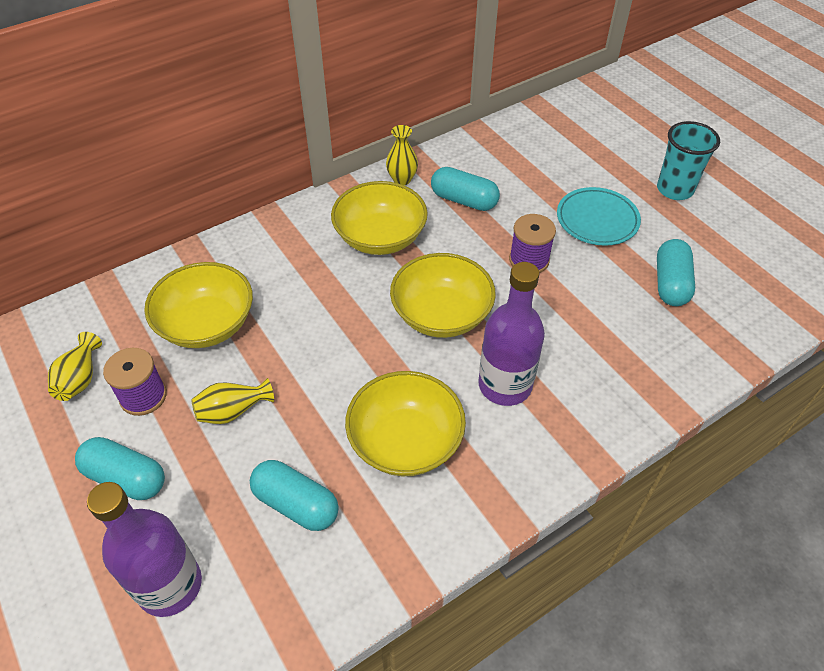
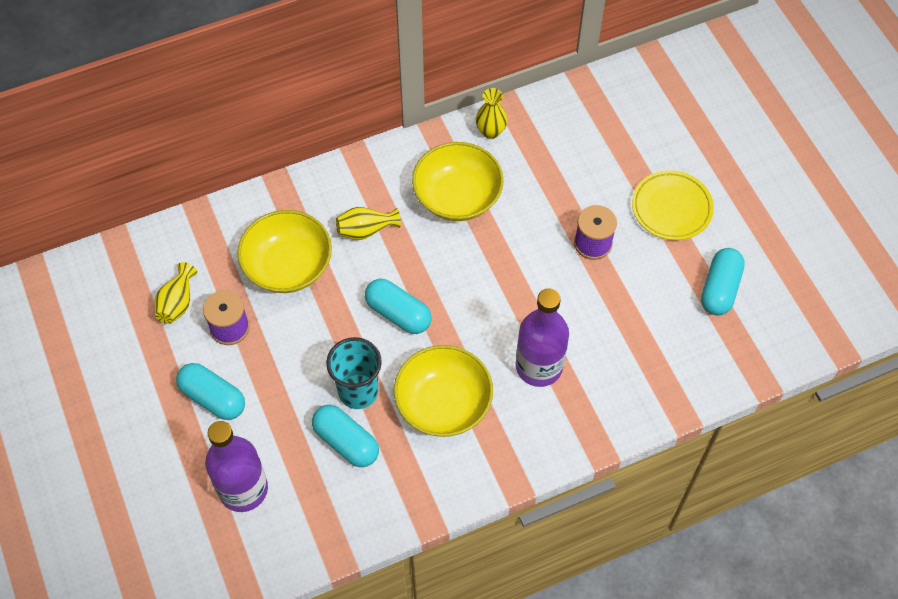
camera: 10 degrees right, 10 degrees up
(233, 411) = (303, 353): yellow vase -> yellow vase (366, 230)
(441, 314) = (498, 288): yellow bowl -> none
(464, 200) = (546, 165): turquoise capsule -> turquoise capsule (398, 313)
(597, 220) = (671, 208): turquoise plate -> yellow plate
(674, 189) = (761, 183): turquoise cup -> turquoise cup (358, 391)

